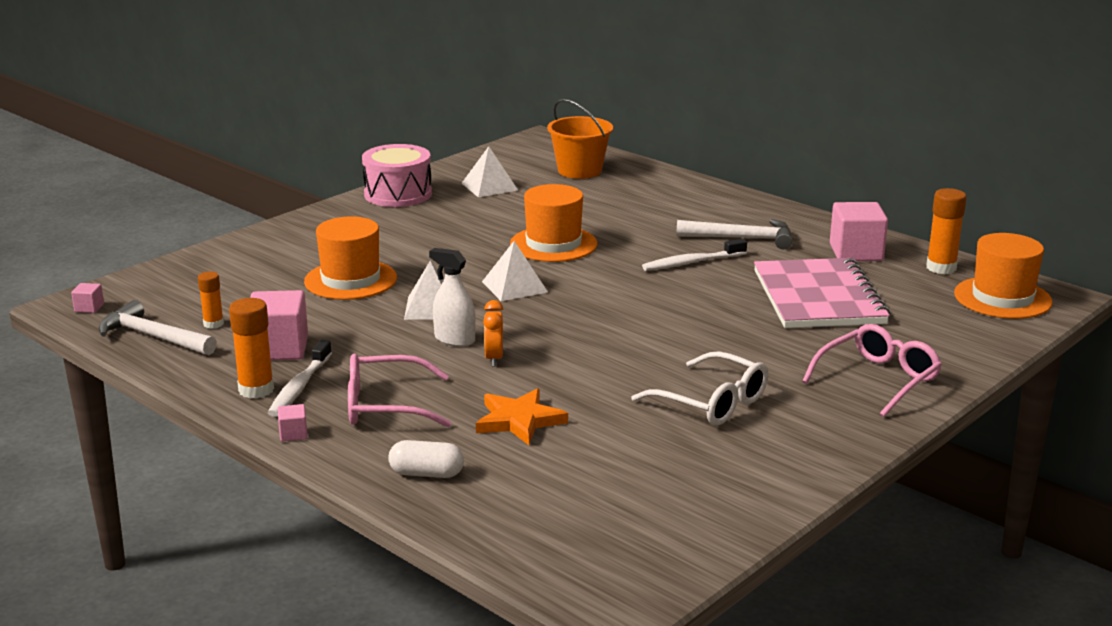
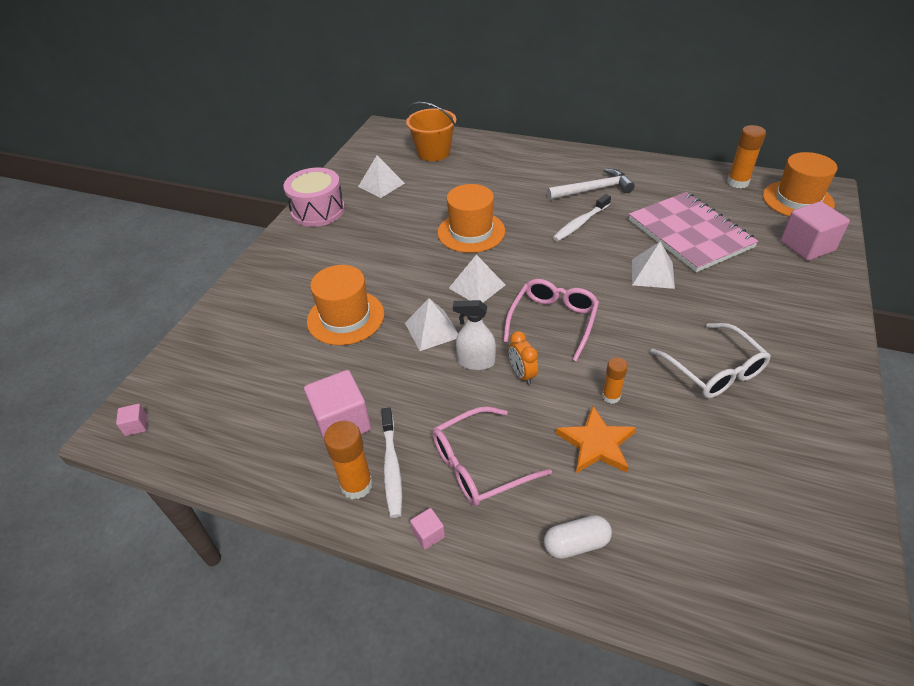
camera: 20 degrees left, 20 degrees up
(153, 337) = (219, 445): white hammer -> none
(213, 324) = (264, 409): orange glue stick -> orange glue stick (611, 396)
(711, 402) = (713, 370): white glasses -> white glasses turned 45 degrees clockwise
(731, 319) = (652, 273): none -> white pyramid
(856, 252) = (675, 183): pink cube -> pink cube (807, 246)
(877, 380) = (797, 306): pink glasses -> pink glasses (553, 322)

